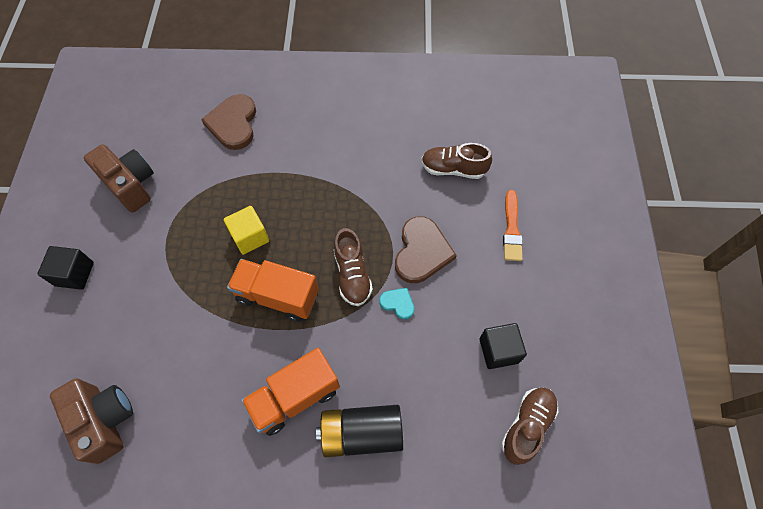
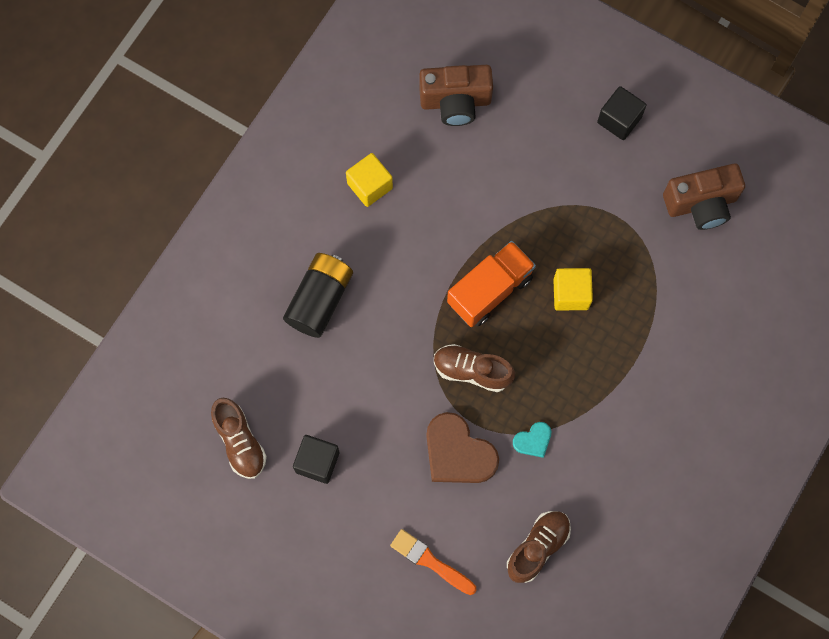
camera: 120 degrees right, 10 degrees up
(227, 453) = (370, 186): none -> yellow cube
(233, 123) = (732, 340): brown heart -> none
(295, 397) = (383, 261): orange truck -> none
(398, 303) = (417, 397): turquoise heart -> turquoise heart (533, 440)

